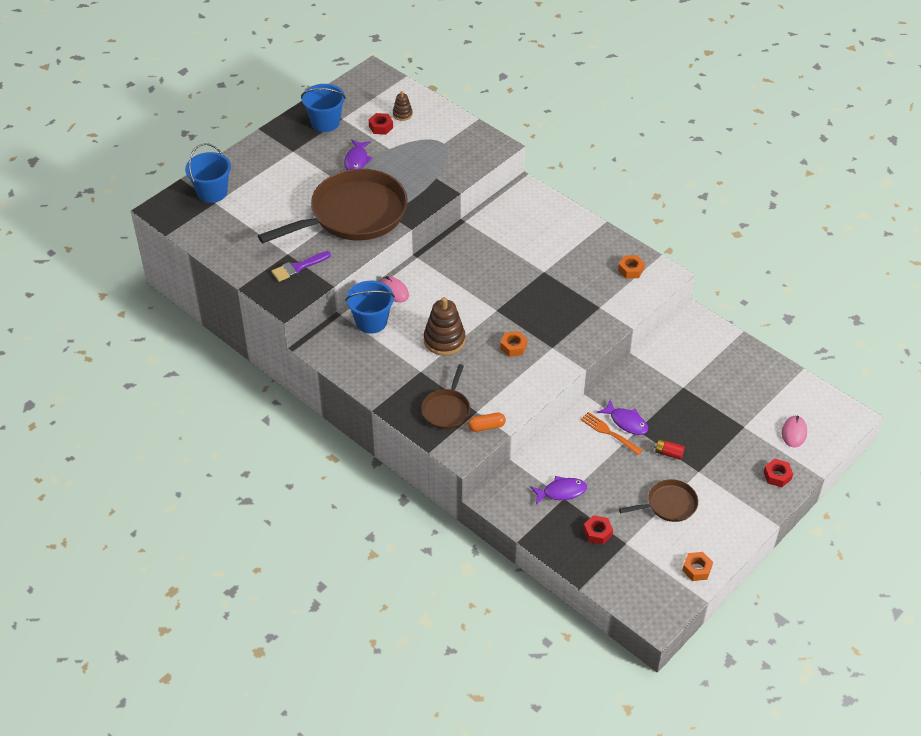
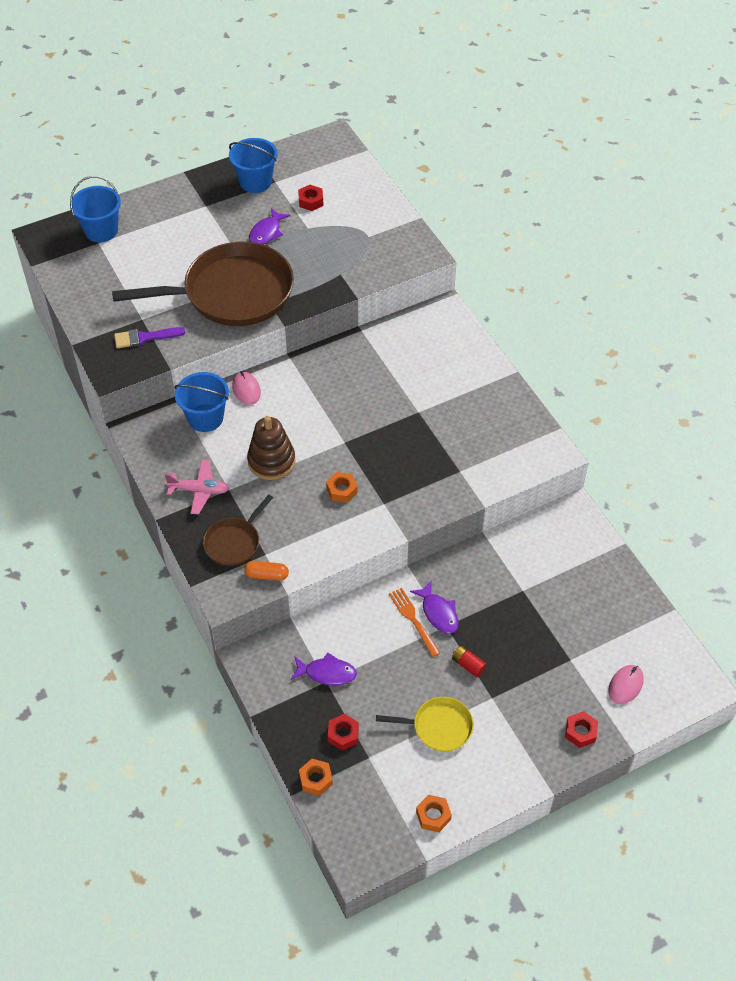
camera: 20 degrees right, 5 degrees up
(396, 378) = (199, 490): none -> pink plane
(402, 114) = (341, 192): brown stacking toy -> none
(630, 270) = (516, 437): orange nut -> orange nut (316, 779)
(668, 504) = (438, 727): brown pan -> yellow pan

